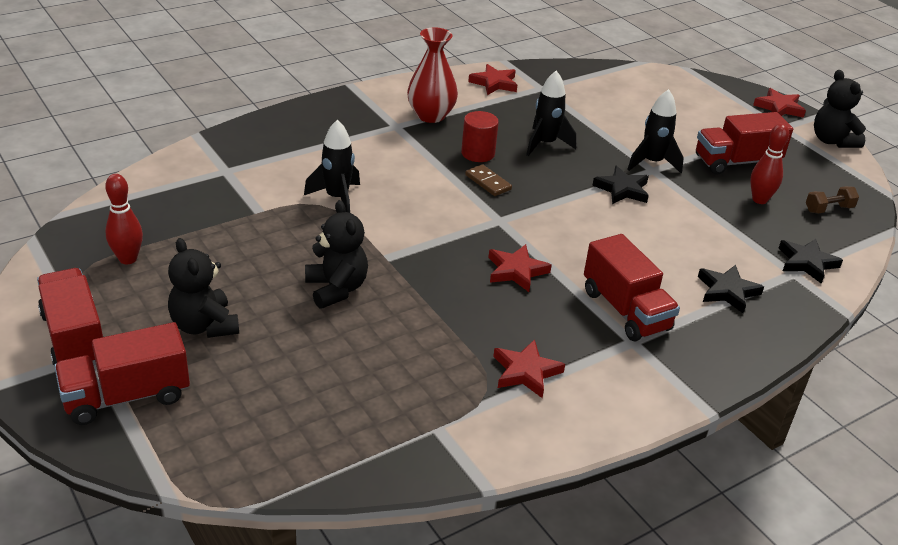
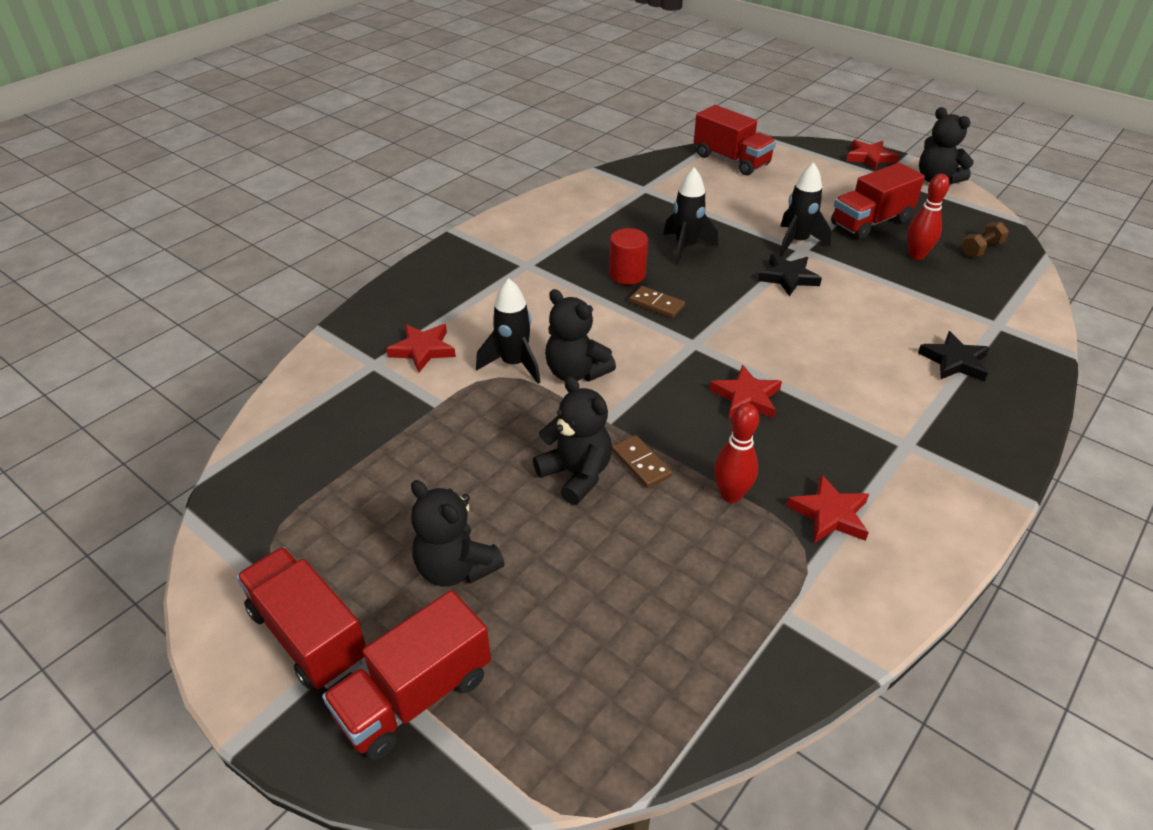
camera: 15 degrees left, 5 degrees up
(128, 259) = (319, 507): red bowling pin -> red bowling pin (731, 495)
(384, 217) = (576, 372): none -> black teddy bear
(394, 295) = (641, 463): none -> brown domino
(431, 115) = (555, 244): red vase -> none
(494, 83) = (596, 194): red star -> red star (423, 350)
(625, 310) = (877, 411): red truck -> red truck (731, 160)
(807, 263) = (1001, 310): black star -> none

